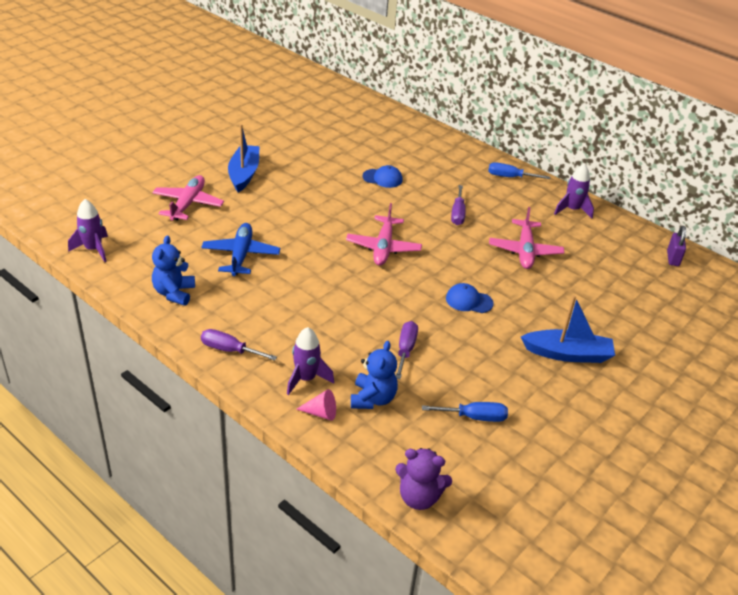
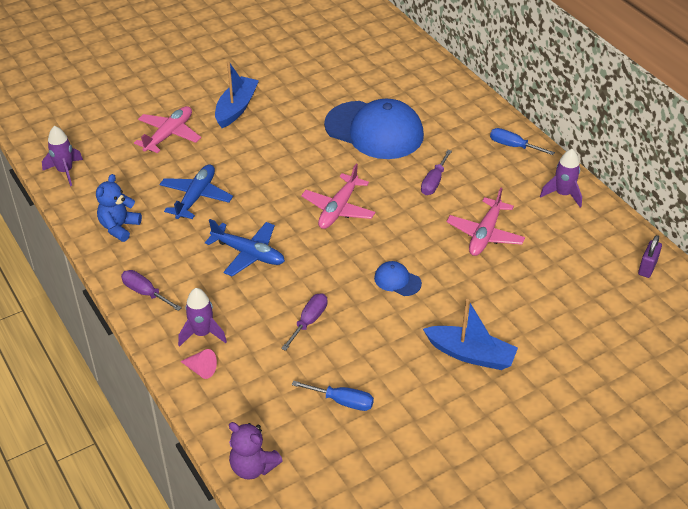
camera: 20 degrees right, 5 degrees up
(317, 298) = (249, 254): none -> blue plane
(373, 399) = (255, 365): blue teddy bear -> none
(382, 178) = (374, 130): blue cap -> blue cap, size x2.41

